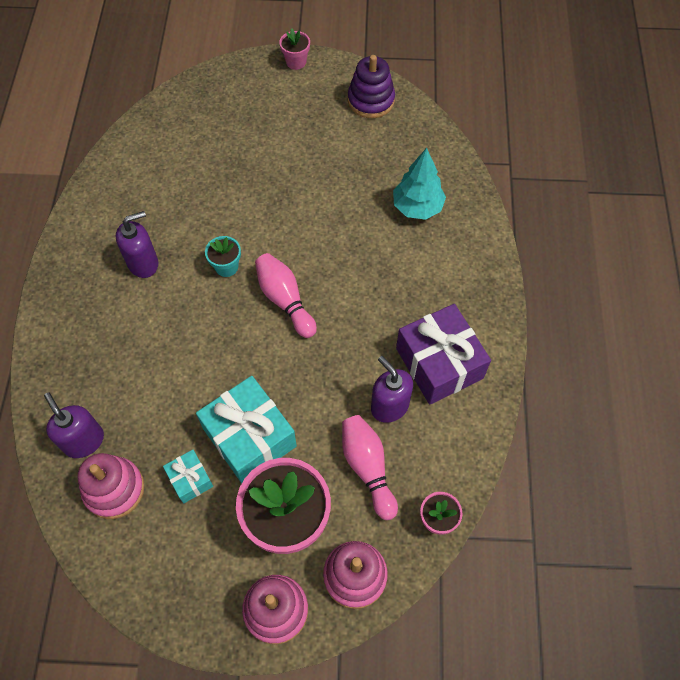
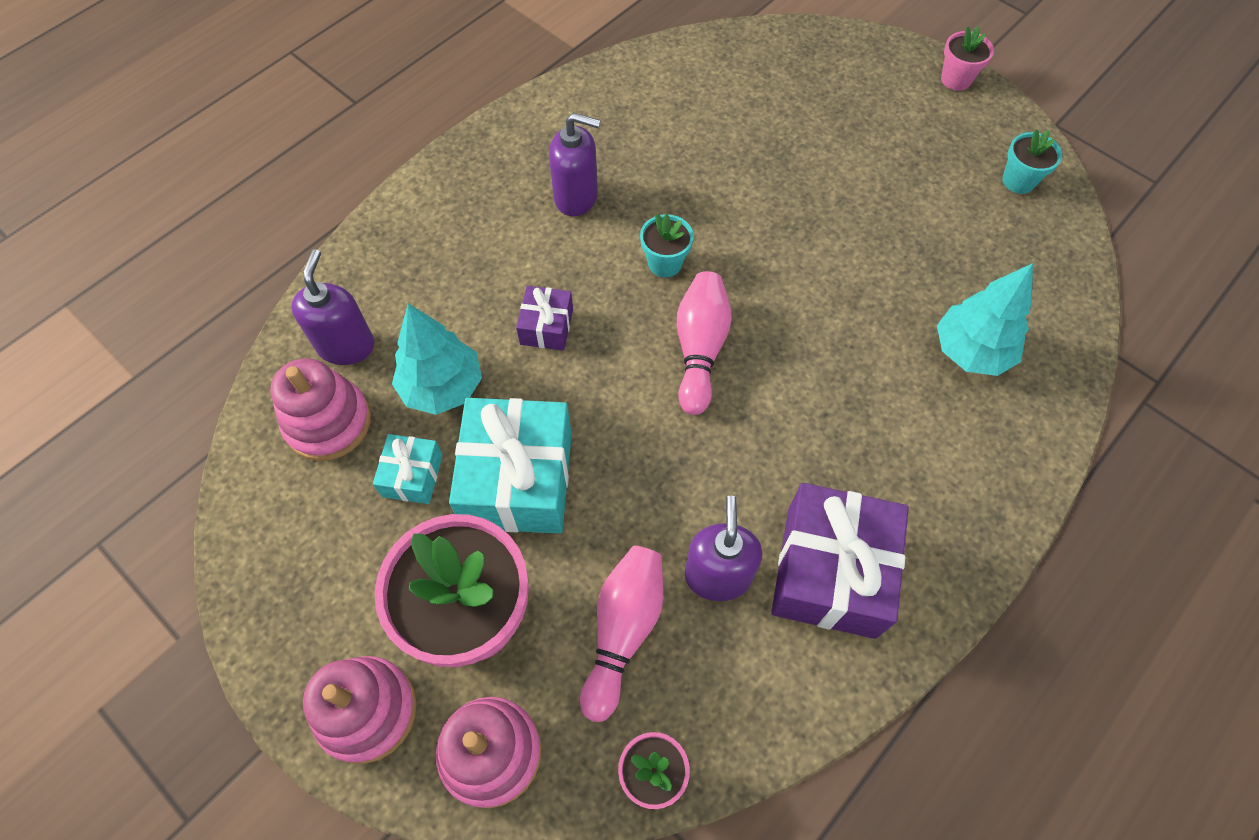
camera: 40 degrees right, 0 degrees up
(163, 421) = (442, 387): none -> turquoise tree
(192, 347) = (546, 327): none -> purple gift
(371, 100) = (1018, 181): purple stacking toy -> turquoise flower pot

